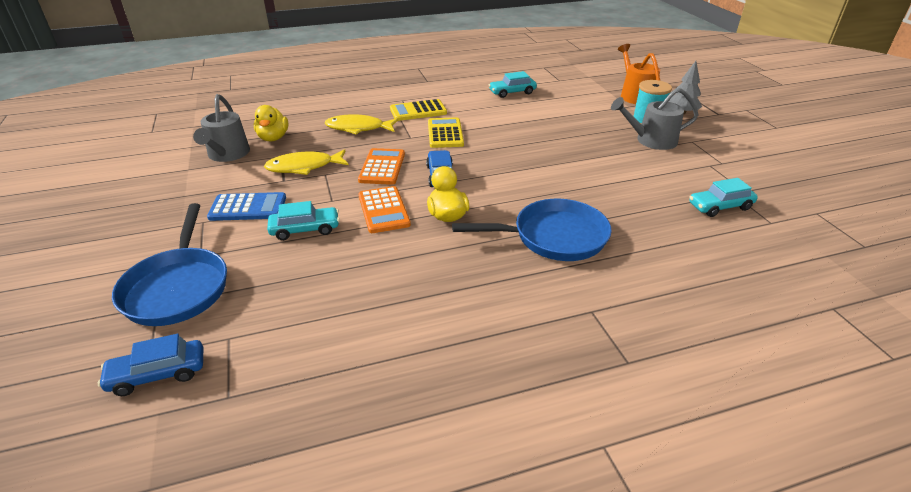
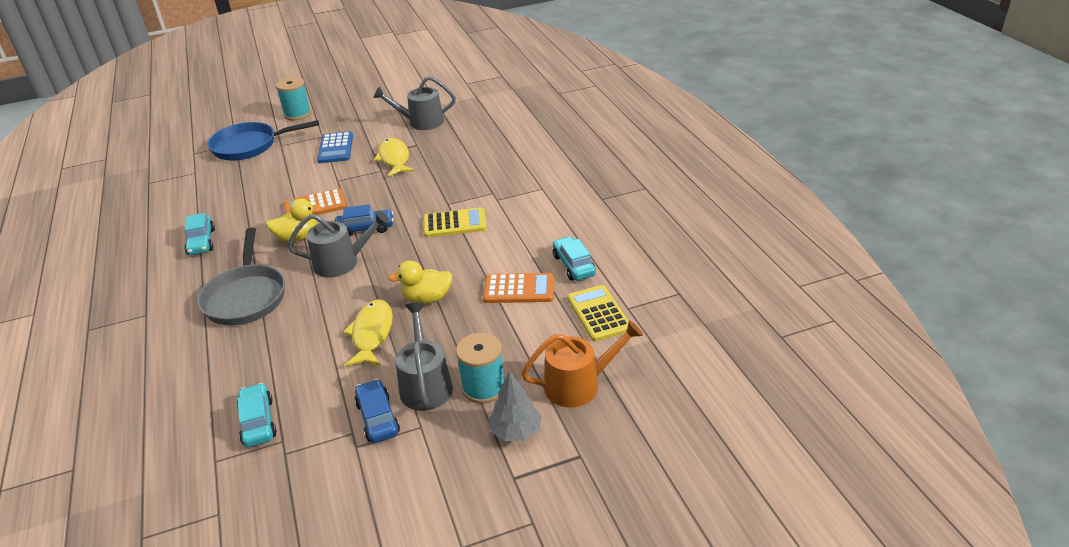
camera: 90 degrees right, 0 degrees up
(106, 251) = (297, 114): none -> turquoise spool
(158, 374) = (176, 159): blue car -> blue car (378, 418)
(273, 138) = (451, 135): yellow duck -> yellow duck (427, 299)
(305, 229) = (298, 176): turquoise car -> turquoise car (201, 242)
(358, 128) = (469, 172): yellow fish -> yellow fish (372, 334)
(382, 167) = (387, 196): orange calculator -> orange calculator (519, 289)
(418, 111) = (511, 201): yellow calculator -> yellow calculator (598, 313)
(497, 185) = (341, 262): none -> grey watering can
(553, 237) = (246, 297): blue pan -> grey pan

